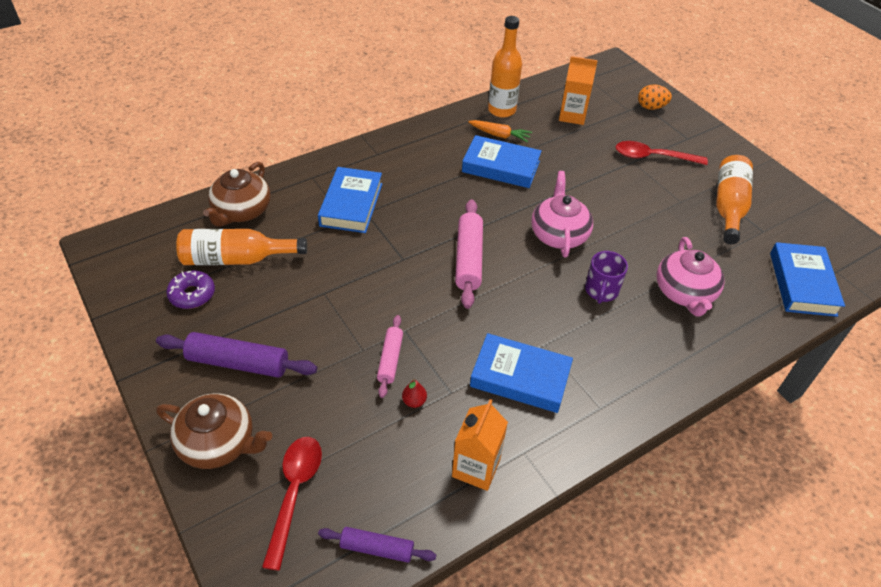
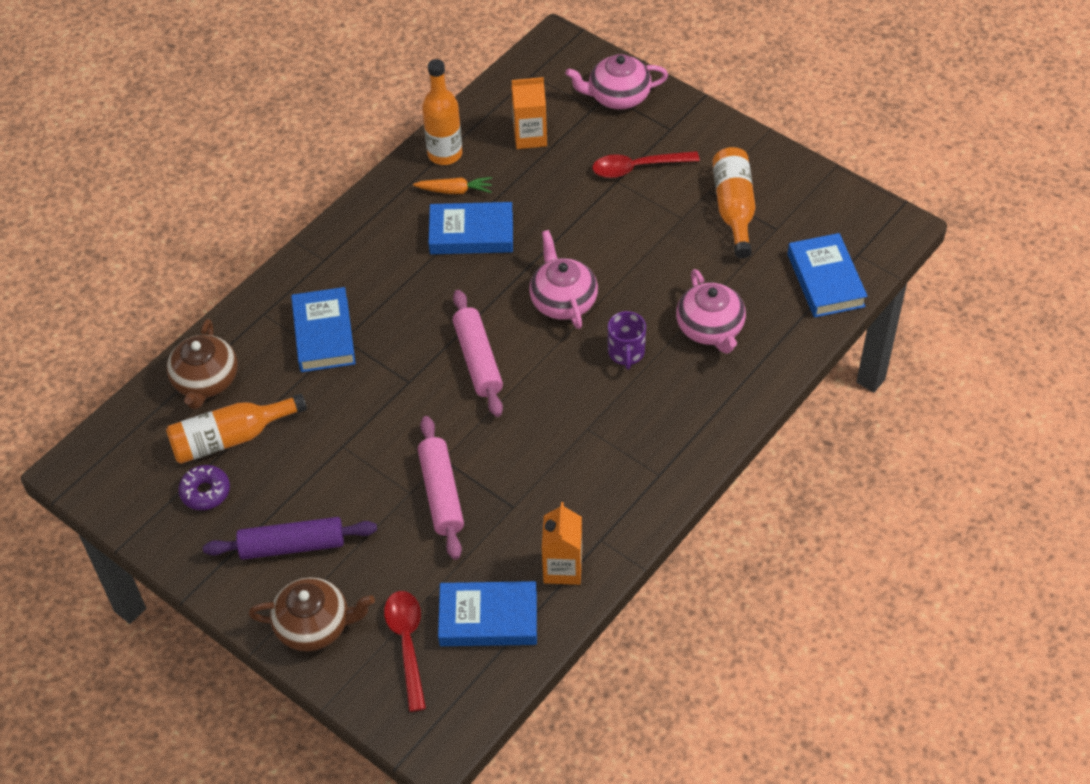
camera: 15 degrees left, 5 degrees up
(377, 548) = (501, 664): purple rolling pin -> none
(390, 359) = (441, 493): pink rolling pin -> pink rolling pin, size x1.64
(414, 401) = (481, 526): red pear -> none
(520, 377) = (574, 470): blue book -> blue book (488, 618)
(651, 107) = (618, 96): orange egg -> pink teapot

